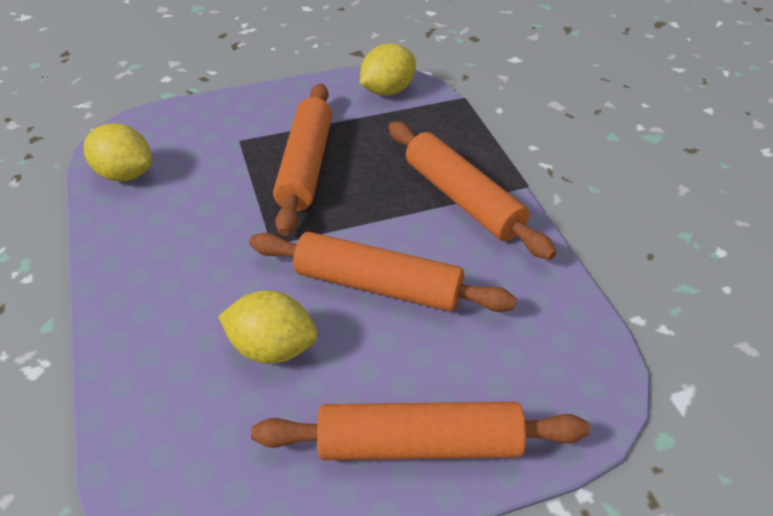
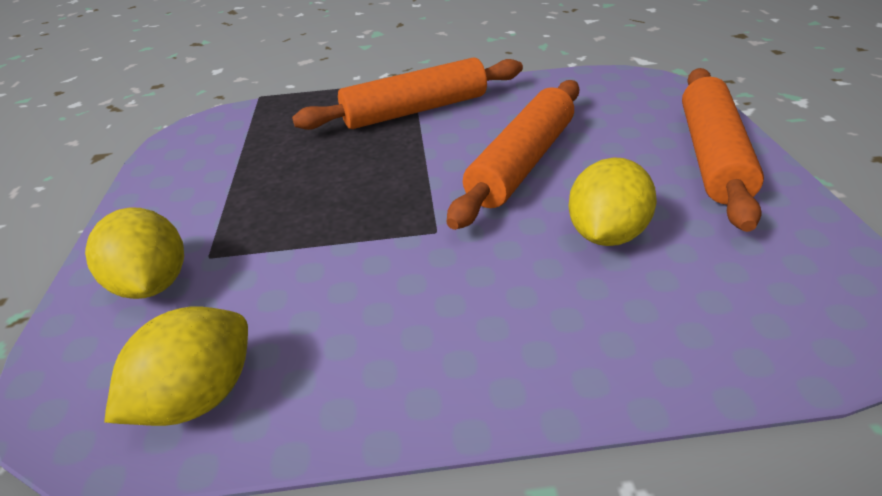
camera: 75 degrees left, 5 degrees down
(305, 166) = (305, 200): orange rolling pin -> none
(387, 91) = (206, 136): yellow lemon -> yellow lemon (153, 283)

